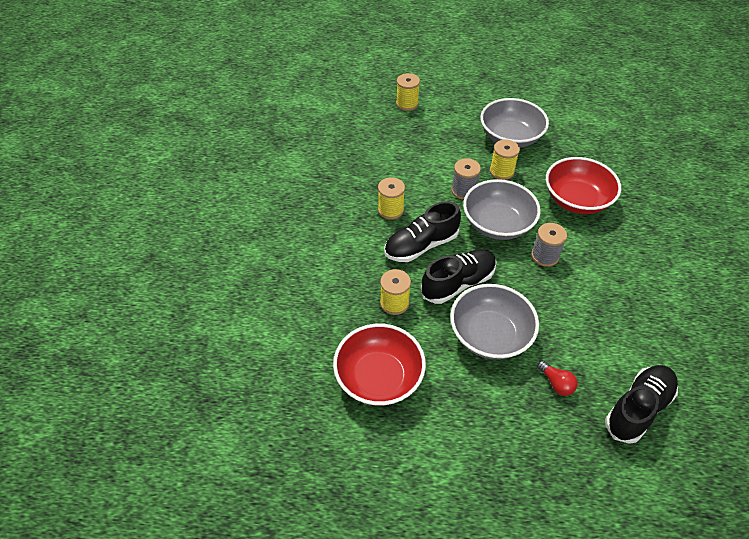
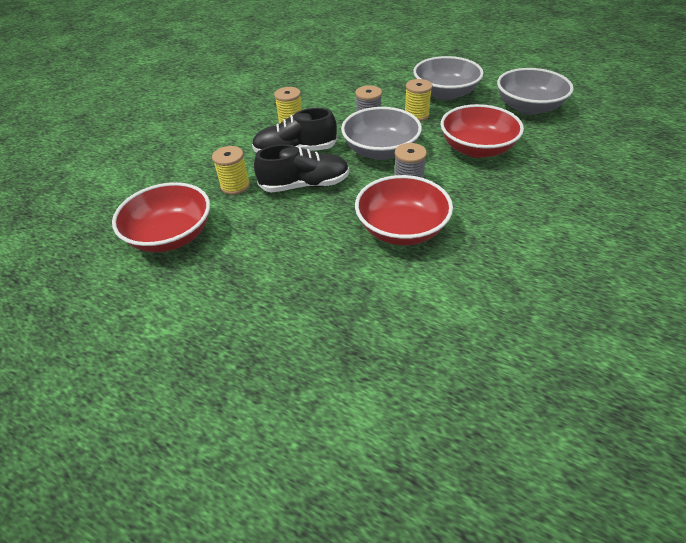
camera: 25 degrees right, 5 degrees down
(407, 104) = (368, 58): yellow spool -> none
(490, 335) = (301, 231): grey bowl -> grey bowl (528, 107)
(556, 383) = (334, 288): red light bulb -> none
(569, 306) = (401, 229): none -> red bowl
(638, 408) = (408, 339): black shoe -> none

